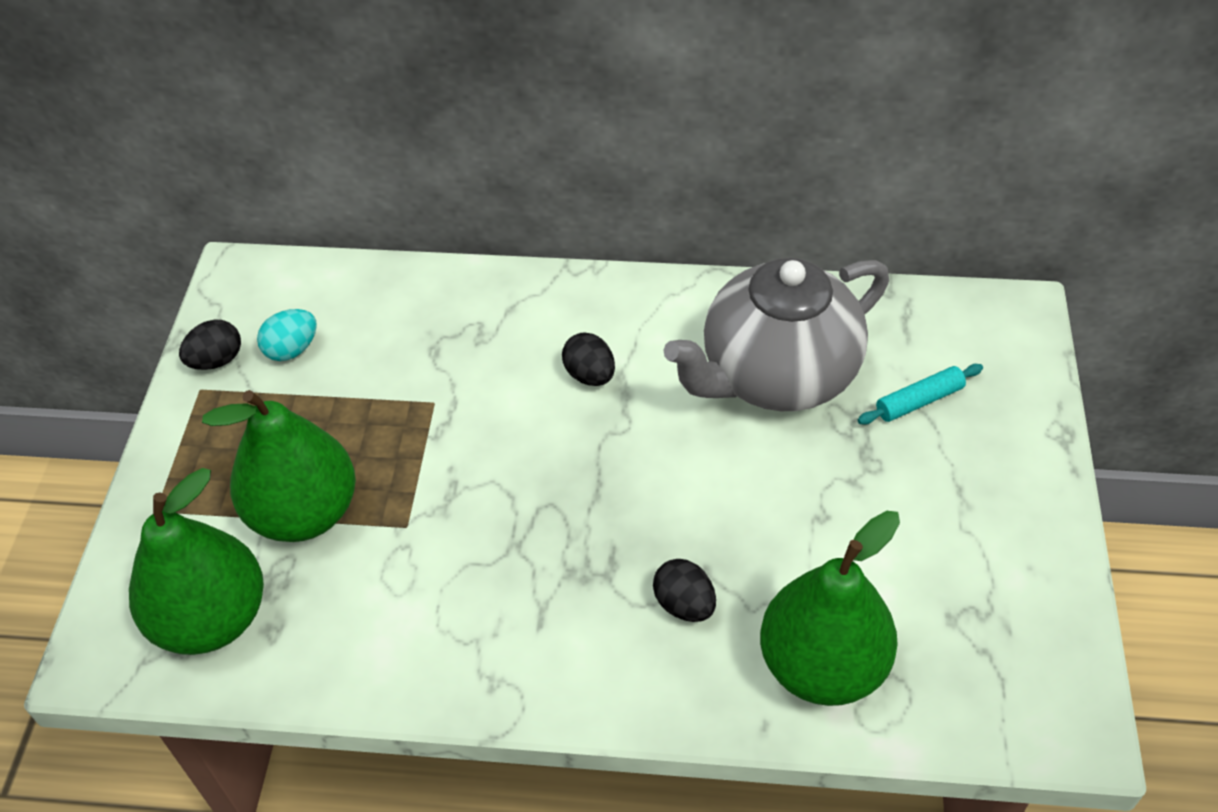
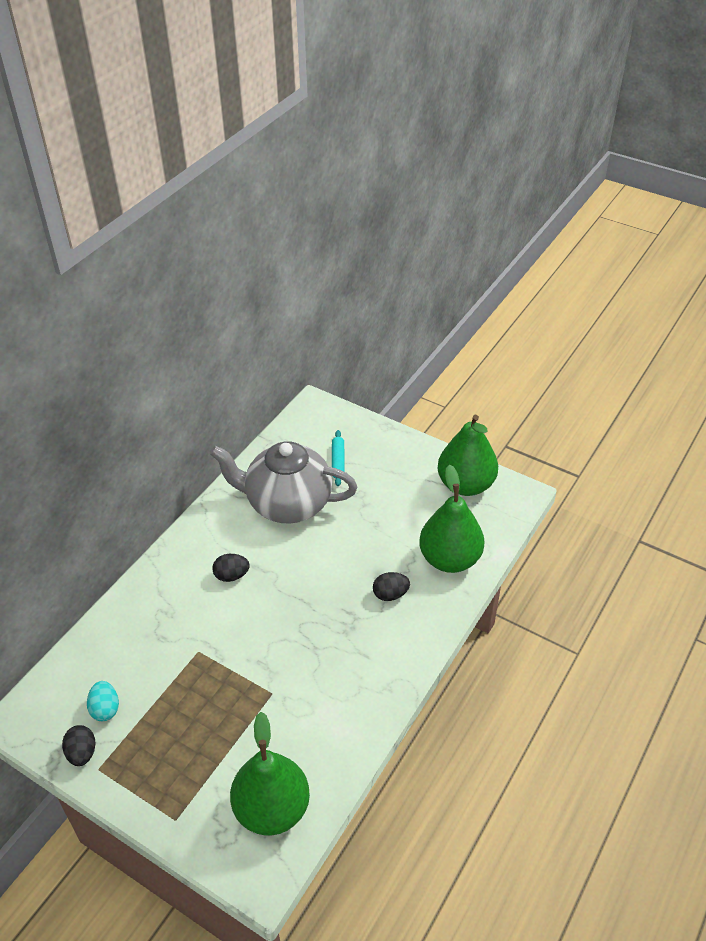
camera: 65 degrees left, 5 degrees down
(304, 513) = (230, 740): green pear -> green pear (465, 485)
(776, 376) = (287, 504): grey teapot -> grey teapot turned 105 degrees clockwise

